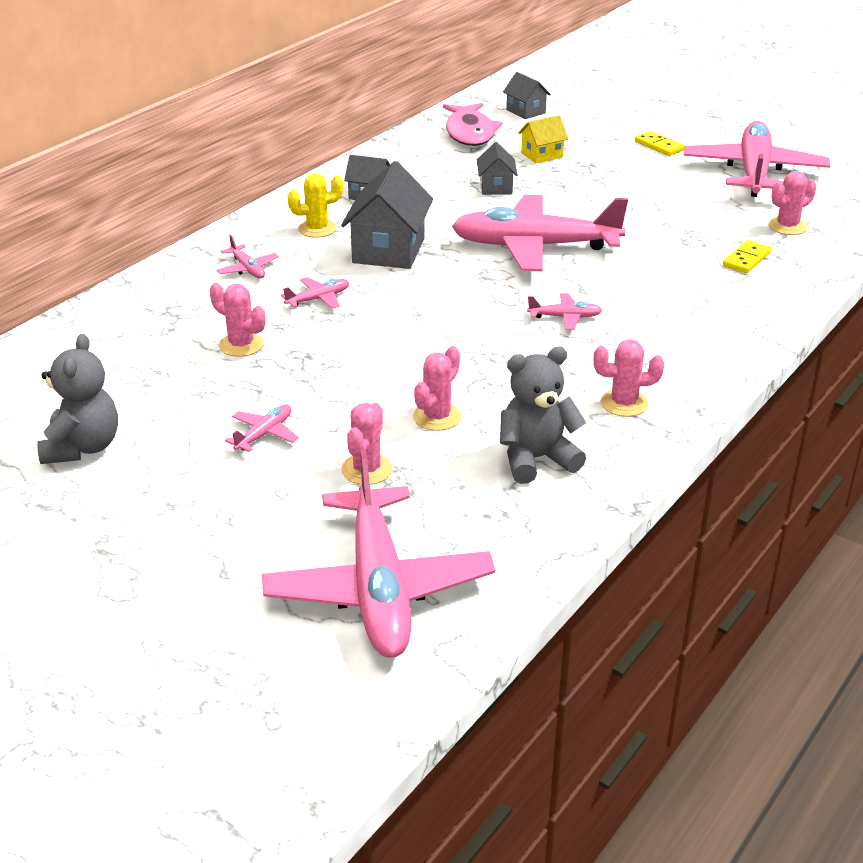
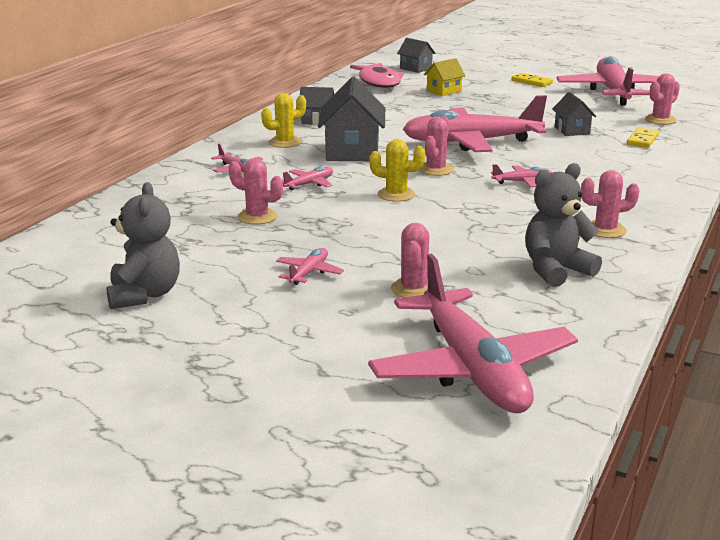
camera: 10 degrees left, 10 degrees down
(409, 325) = (396, 195): none -> yellow cactus
(437, 417) = (454, 250): pink cactus -> pink cactus (436, 170)
(496, 187) = (418, 111): grey house -> grey house (572, 130)

